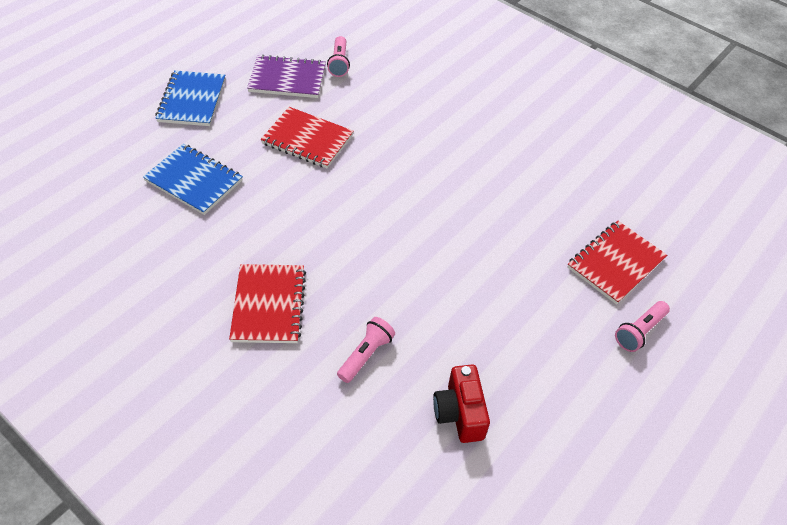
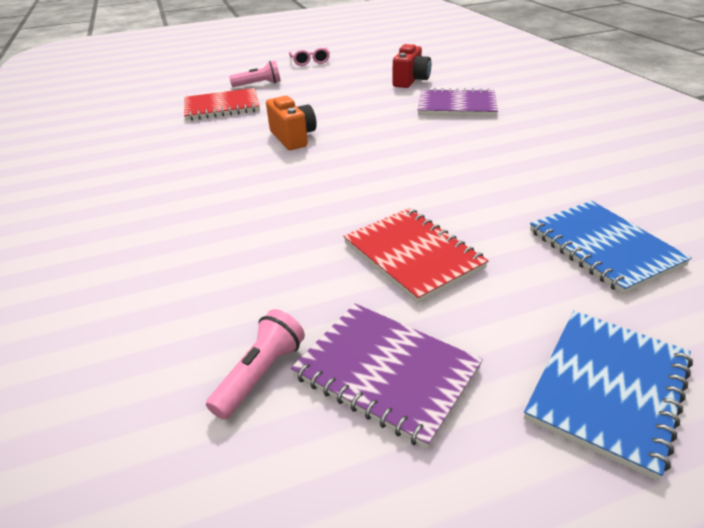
camera: 145 degrees left, 15 degrees down
(269, 305) = (527, 138): red notebook -> none
(366, 355) = (456, 106): pink flashlight -> purple notebook
(486, 232) = (293, 138): none -> orange camera
(653, 437) = (310, 61): none -> pink glasses

